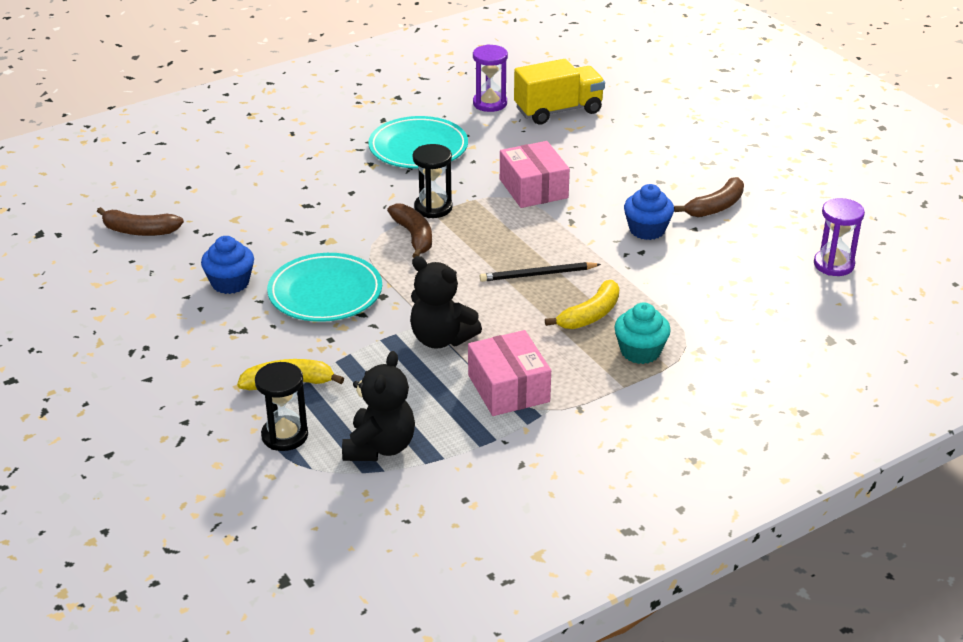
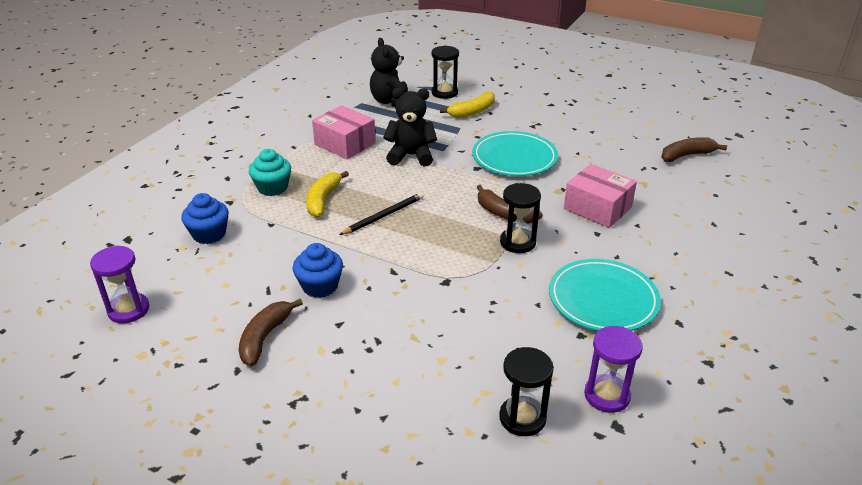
camera: 150 degrees right, 0 degrees up
(230, 283) = (579, 145): blue cupcake -> blue cupcake (209, 234)
(533, 188) = (454, 293): pink box -> pink box (597, 208)
(558, 110) = (522, 418): yellow truck -> black hourglass

